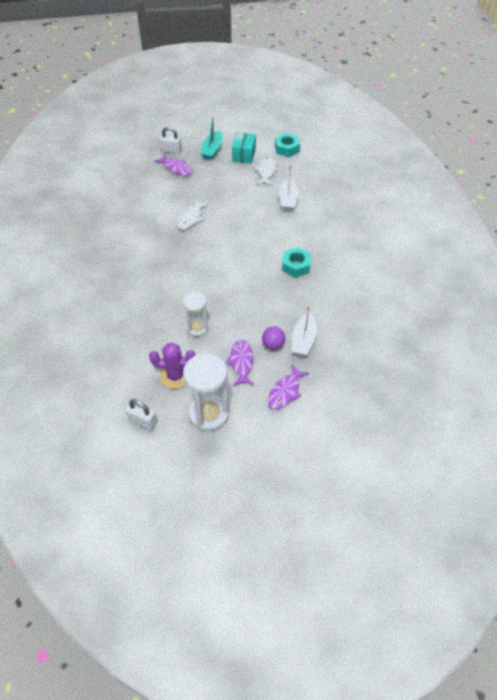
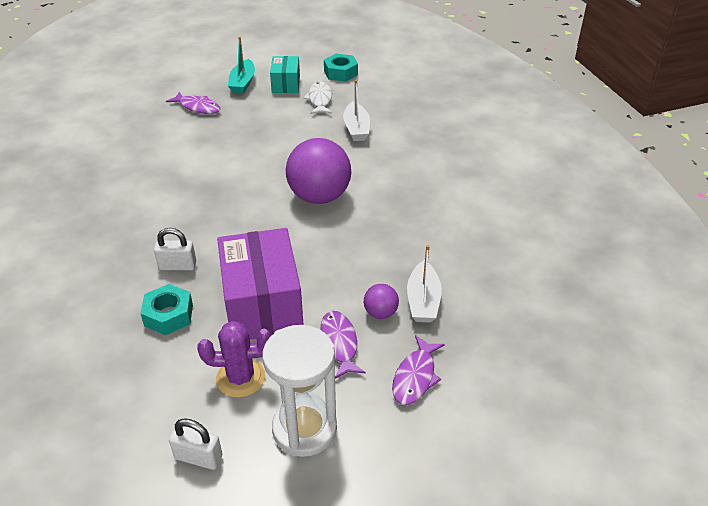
camera: 10 degrees left, 10 degrees down
(171, 151) = (187, 88): white padlock -> white padlock (177, 266)
(191, 218) = (228, 163): white fish -> none
(197, 328) = (262, 304): white hourglass -> purple box
(250, 253) = (319, 196): none -> purple ball
(296, 266) = (387, 206): turquoise nut -> turquoise nut (169, 315)

